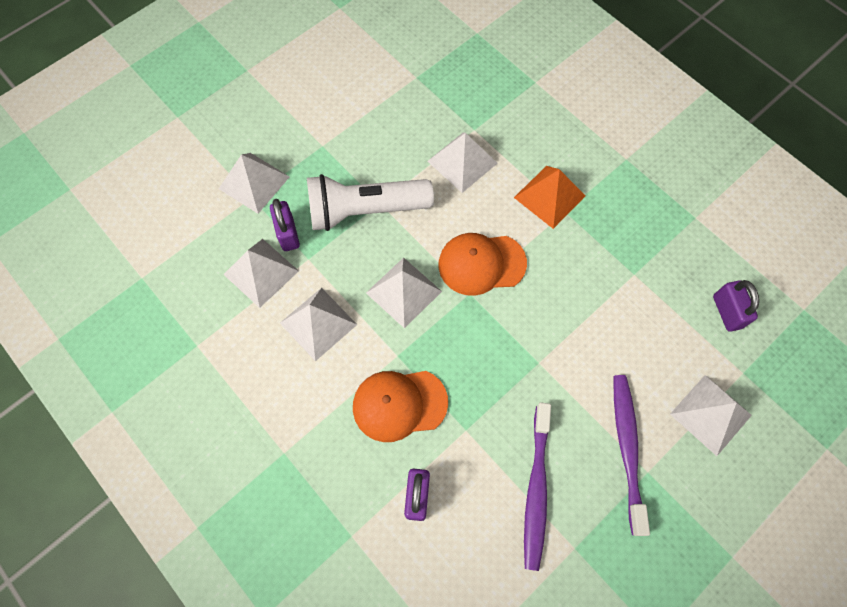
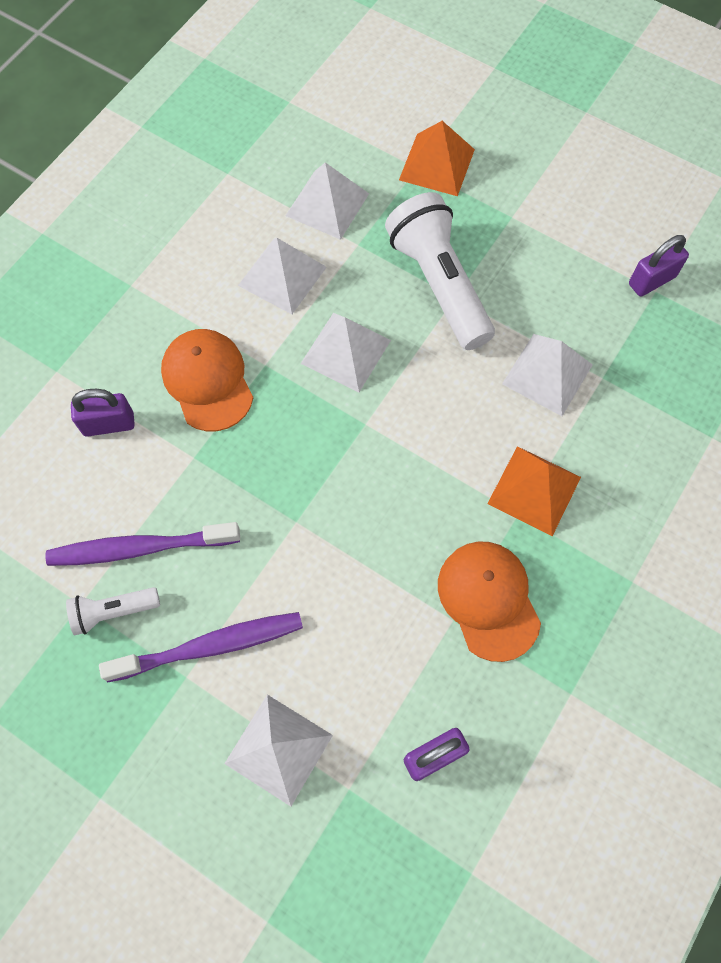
camera: 75 degrees right, 0 degrees up
(254, 182) = (437, 164): white pyramid -> orange pyramid
(288, 234) = (383, 215): purple padlock -> purple padlock (651, 280)
(481, 264) = (409, 428): orange cap -> orange cap (488, 600)
(586, 521) = (113, 611): none -> white flashlight

